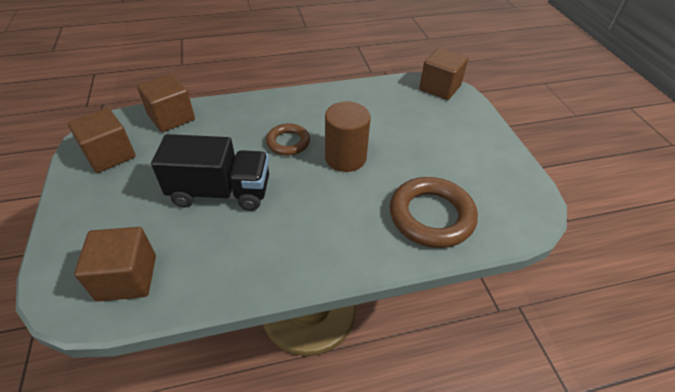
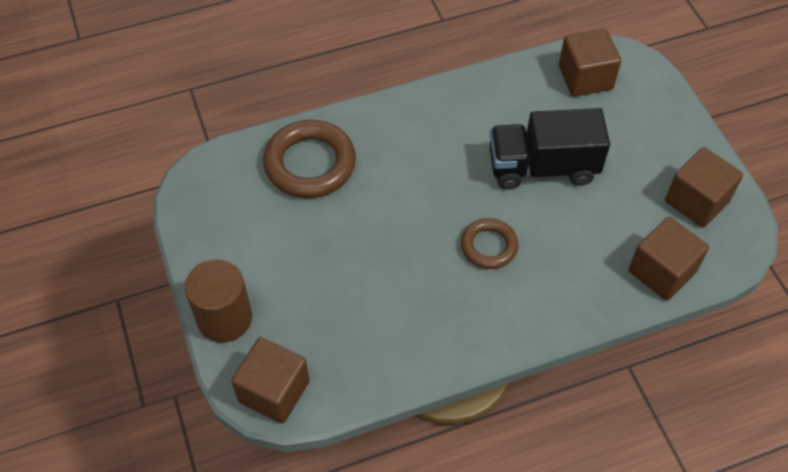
camera: 175 degrees right, 10 degrees up
(345, 158) = (411, 230): brown cylinder -> brown cylinder (224, 318)

